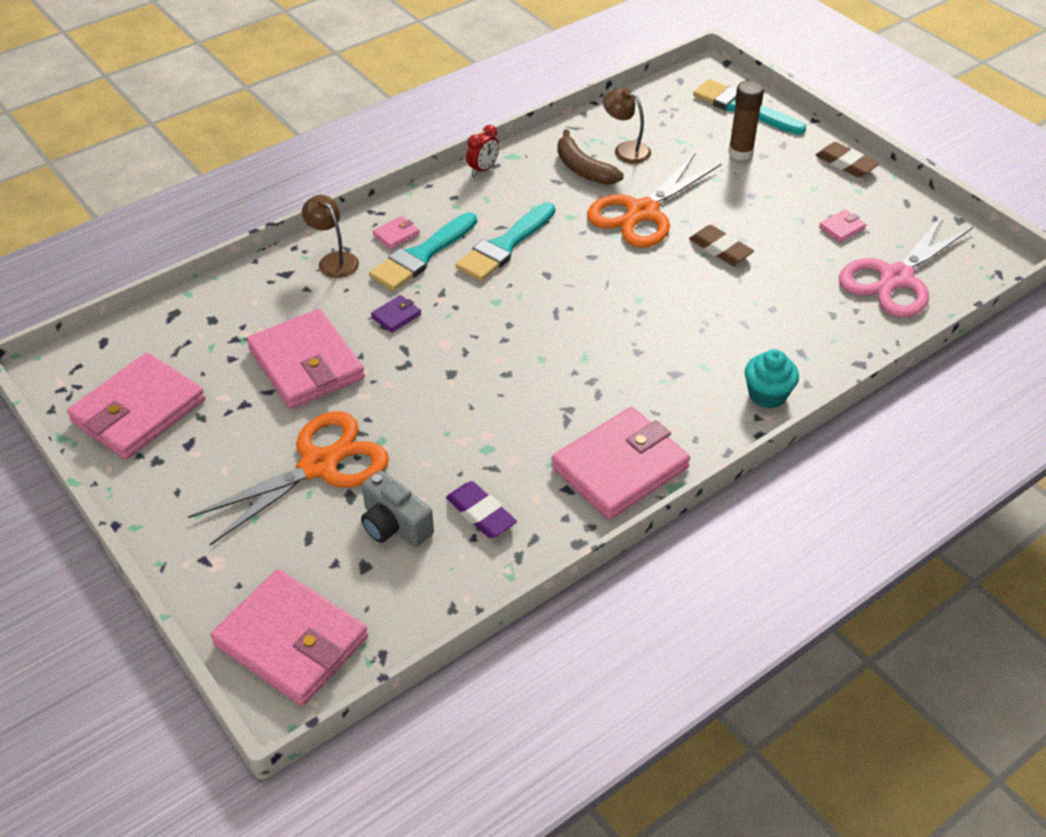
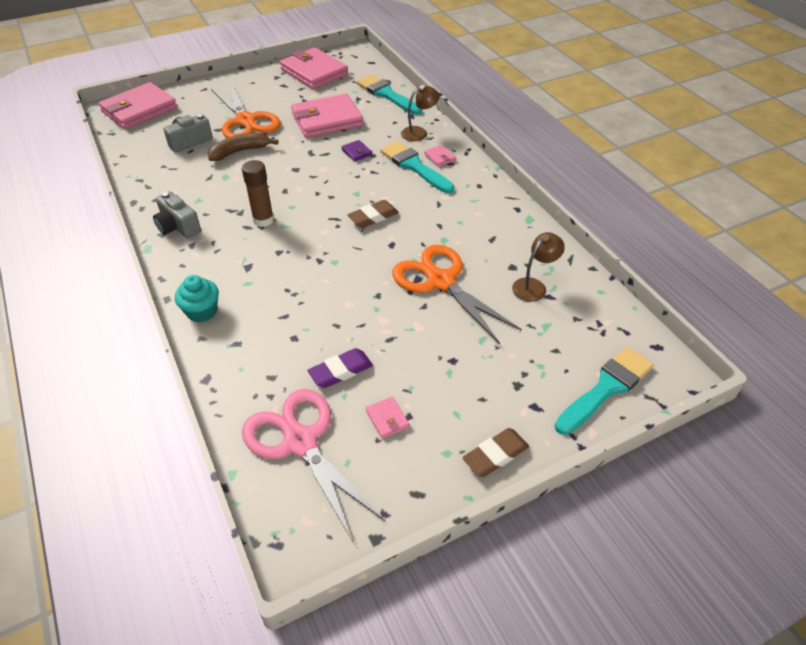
camera: 100 degrees right, 0 degrees up
(481, 513) = (178, 170): purple eraser -> purple eraser (340, 371)
(483, 169) = (512, 202): red clock -> none
(504, 246) = (415, 203): turquoise brush -> turquoise brush (387, 94)
(583, 169) = (507, 256): brown banana -> brown banana (240, 151)
(620, 468) = (178, 227): pink wallet -> grey camera
(720, 249) = (380, 321): brown eraser -> brown eraser (373, 217)
(740, 153) = (523, 367): brown glue stick -> brown glue stick (263, 220)

